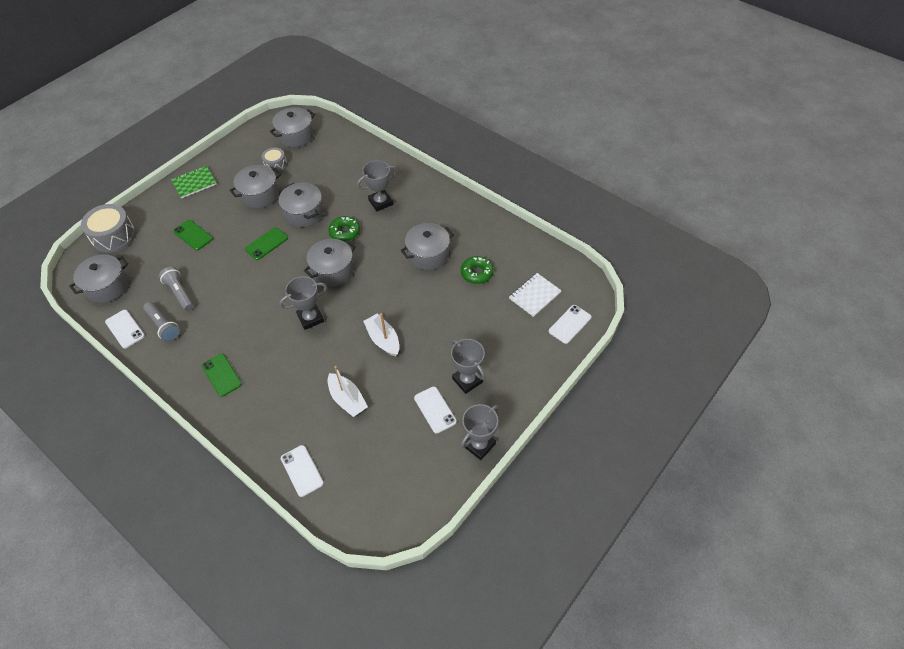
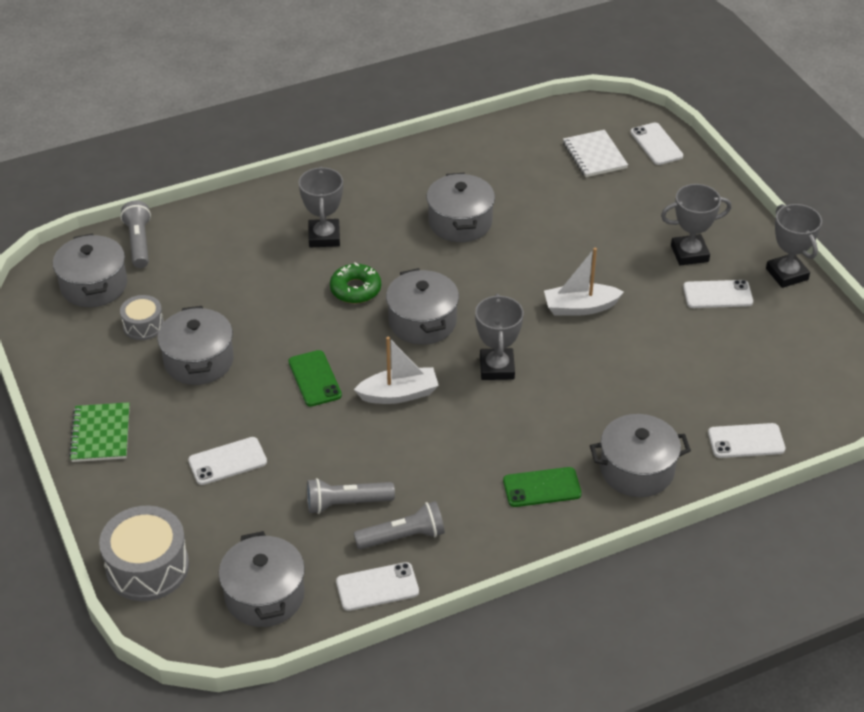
camera: 65 degrees left, 10 degrees down
(193, 235) = (227, 461): green phone -> white phone
(304, 213) = (281, 321): grey pot -> grey pot (637, 470)
(335, 137) = (139, 242): none -> grey flashlight
(347, 399) = (658, 368): white boat -> white boat (399, 394)
(477, 273) = (524, 190): green donut -> none

